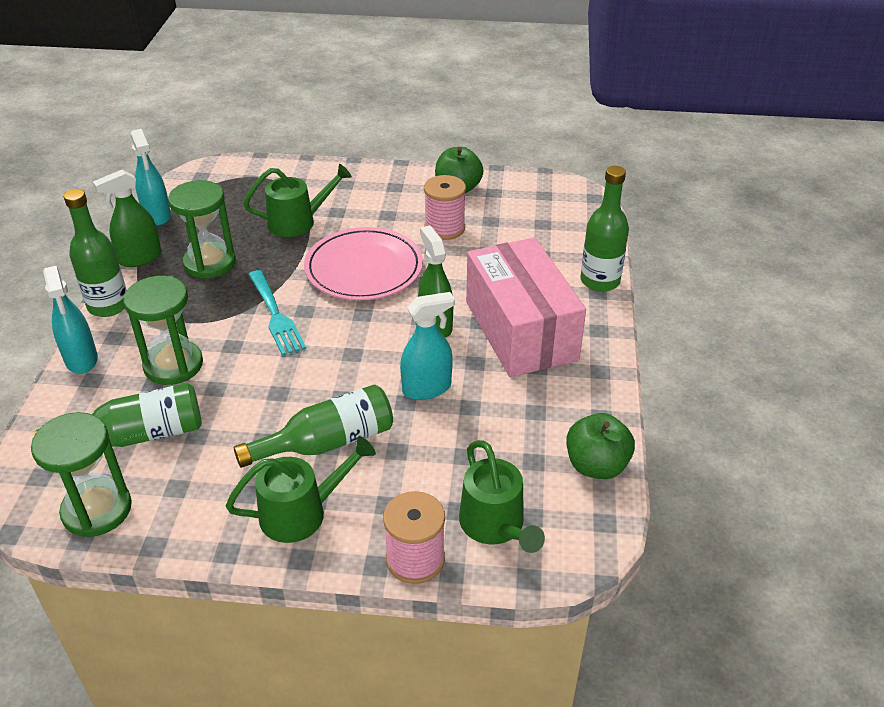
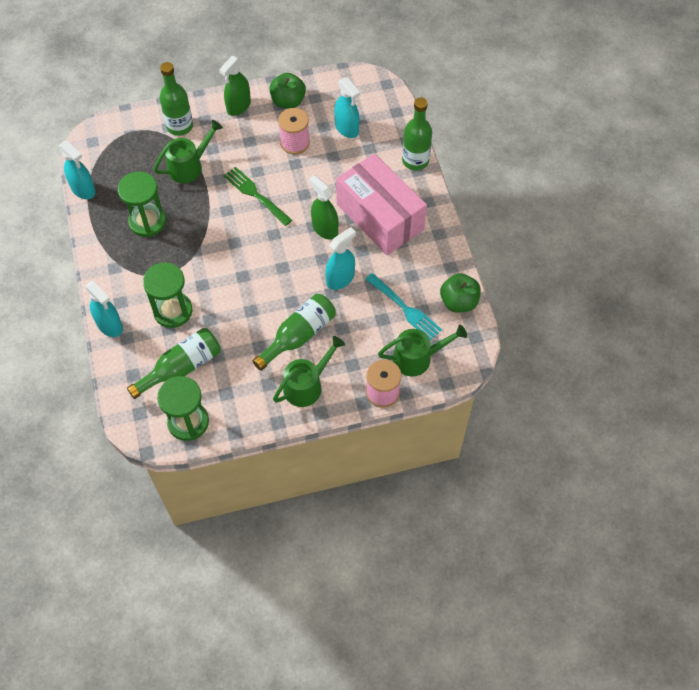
camera: 20 degrees left, 20 degrees up
(108, 306) = (100, 278): green bottle -> green bottle (180, 126)
(140, 258) = (95, 232): green spray bottle -> green spray bottle (238, 106)
(275, 315) = (217, 252): turquoise fork -> turquoise fork (404, 308)
(364, 268) = (256, 195): pink plate -> green fork
(495, 525) = (417, 358): green watering can -> green watering can turned 60 degrees counterclockwise
(520, 229) = (347, 128): none -> turquoise spray bottle

